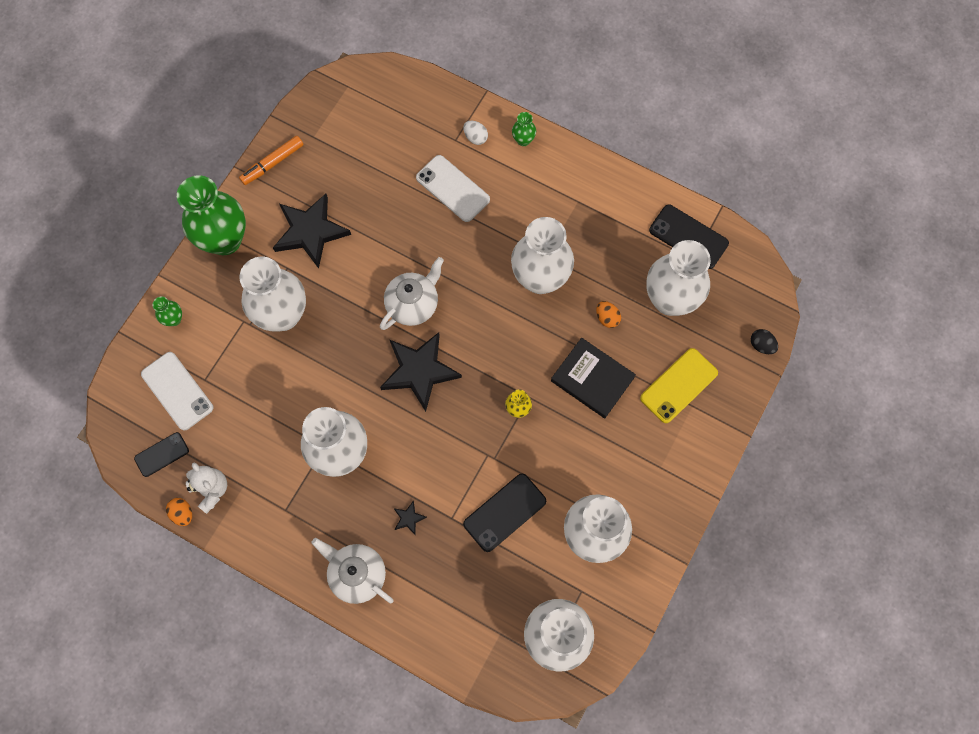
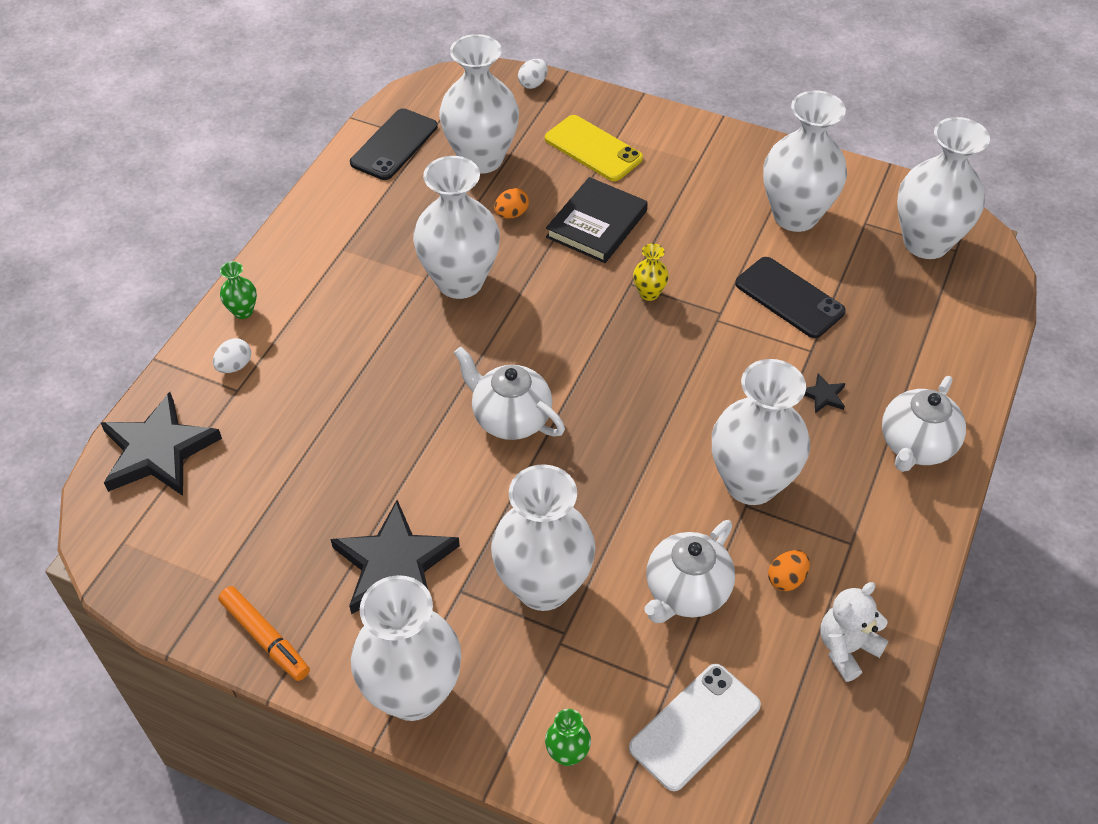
camera: 95 degrees left, 20 degrees down
(161, 454) = (807, 733): black phone -> none
(182, 513) = (894, 684): orange egg -> orange egg (786, 579)
(225, 240) = (413, 693): green vase -> white vase
(265, 399) = (686, 592): none -> white teapot
(419, 371) = (612, 402): black star -> black star (158, 451)
(452, 188) = (320, 386): white phone -> none
(761, 345) = (533, 84): black egg -> white egg

